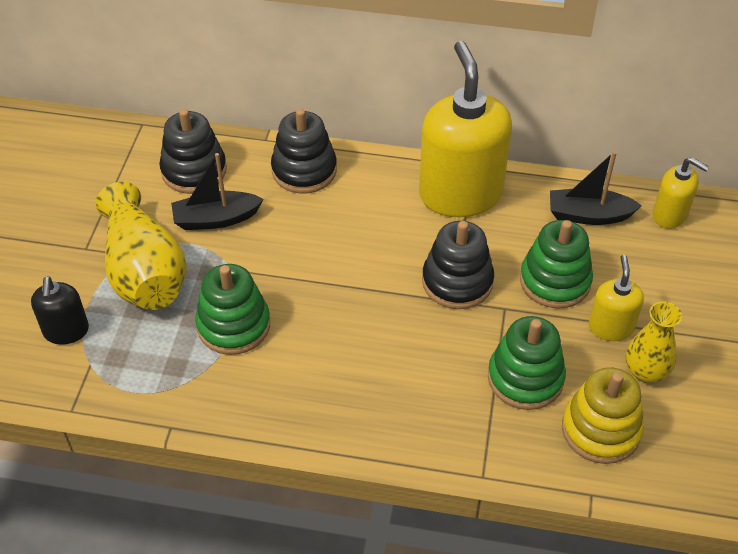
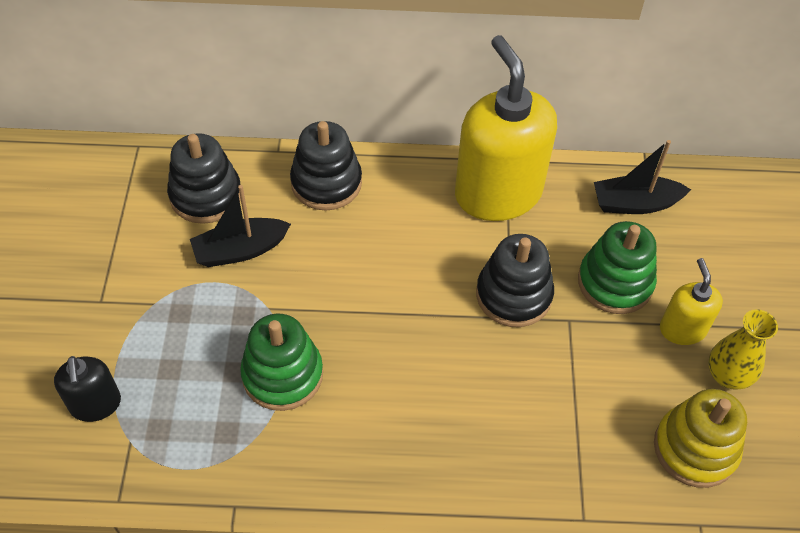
camera: 10 degrees left, 5 degrees up
(144, 271) = (171, 321): yellow vase -> none
(525, 378) = (606, 398): green stacking toy -> none
(670, 215) = (717, 195): yellow soap dispenser -> none

